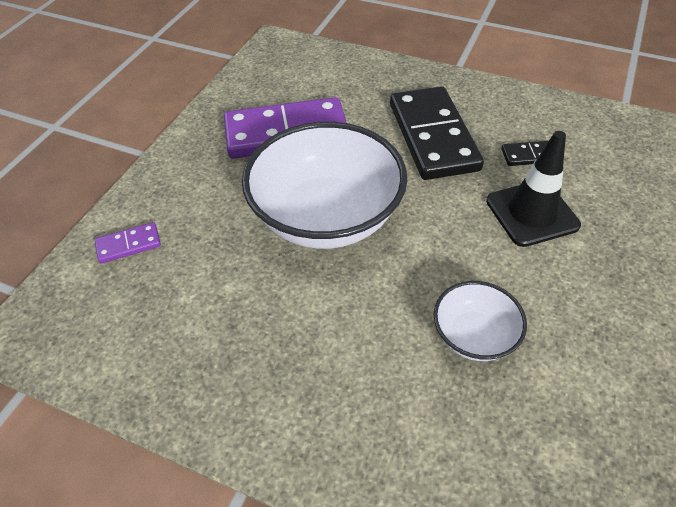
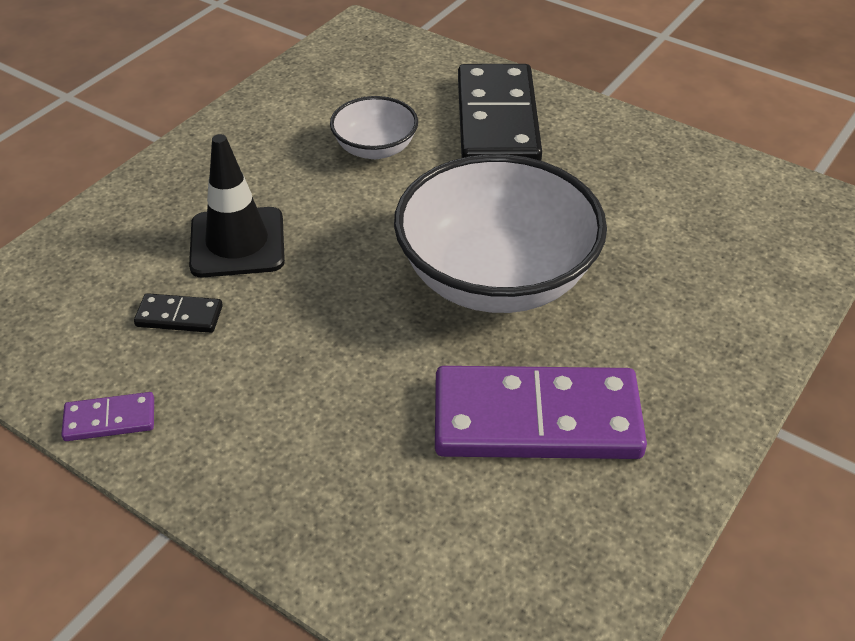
camera: 170 degrees left, 5 degrees down
(128, 244) = (754, 282): purple domino -> purple domino (110, 420)
(433, 136) = (300, 371): black domino -> black domino (497, 121)

